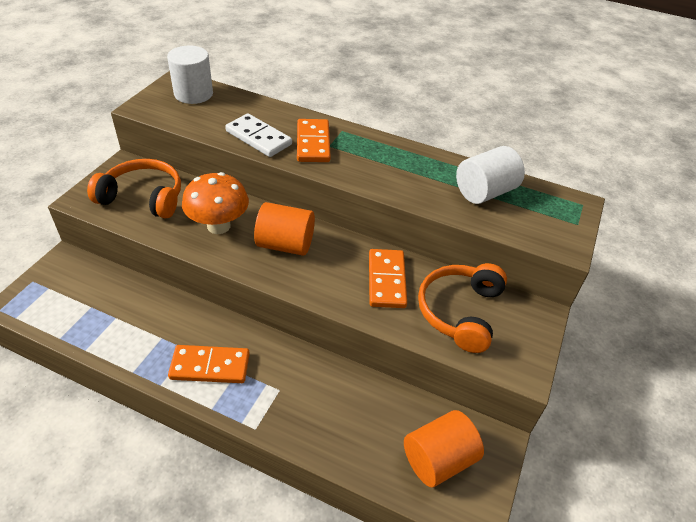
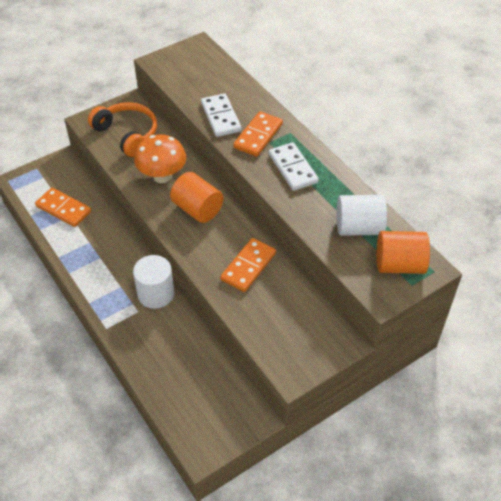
camera: 35 degrees right, 5 degrees up
(193, 94) = (201, 61): white cylinder -> white cylinder (156, 294)
(210, 366) = (106, 275): orange domino -> orange domino (63, 209)
(374, 161) = (293, 168): none -> white domino
(438, 459) = (206, 407): orange cylinder -> orange cylinder (399, 265)
(459, 312) = (282, 313): orange headphones -> none

